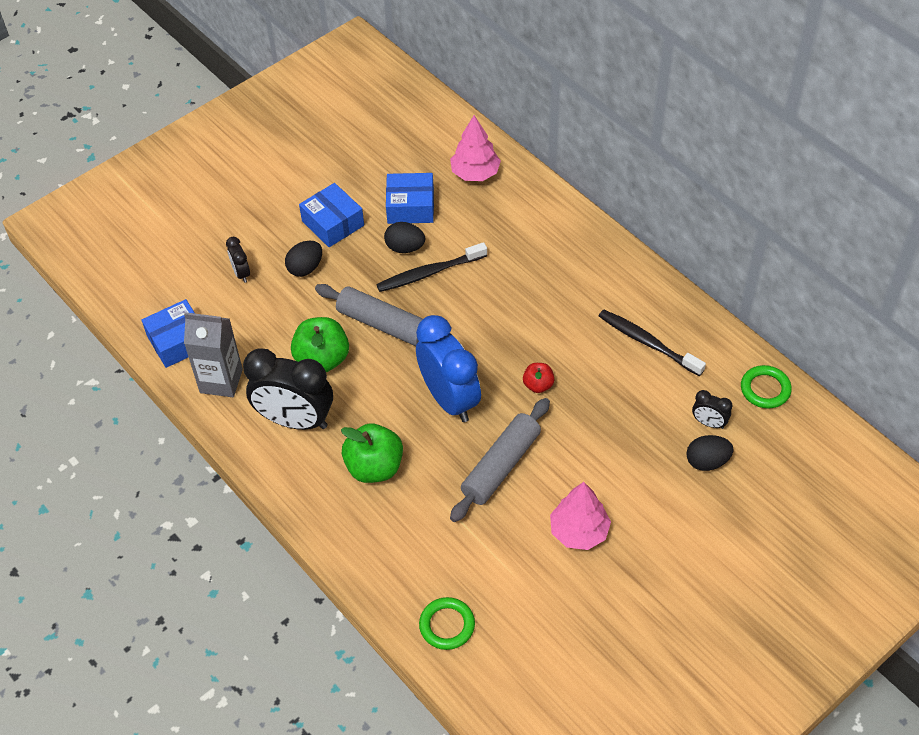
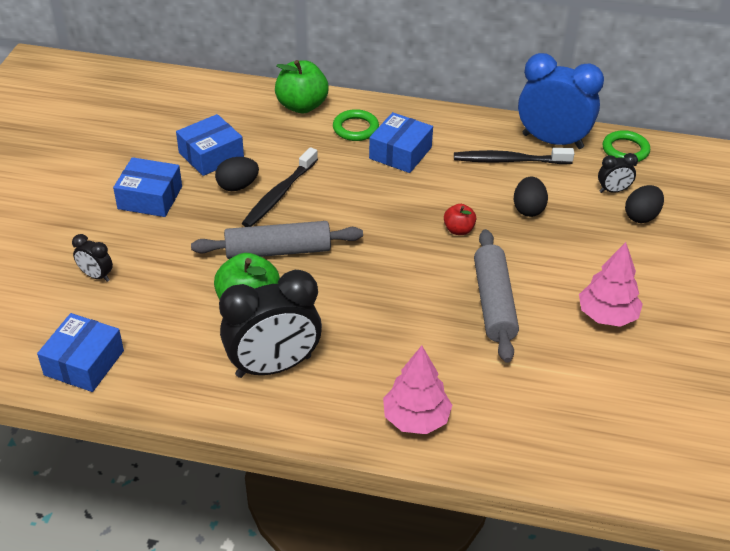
camera: 40 degrees left, 10 degrees down
(221, 381) = (164, 373): grey carton -> none
(305, 268) = (158, 243): black egg -> black egg (528, 209)
(374, 467) = (387, 363): green apple -> green apple (302, 106)
(447, 625) = (585, 450): green ring -> green ring (355, 128)
(449, 399) = (397, 277): blue clock -> blue clock (552, 141)
(475, 173) = (244, 109): pink tree -> pink tree (416, 419)
(562, 285) = (400, 153): none -> blue box

